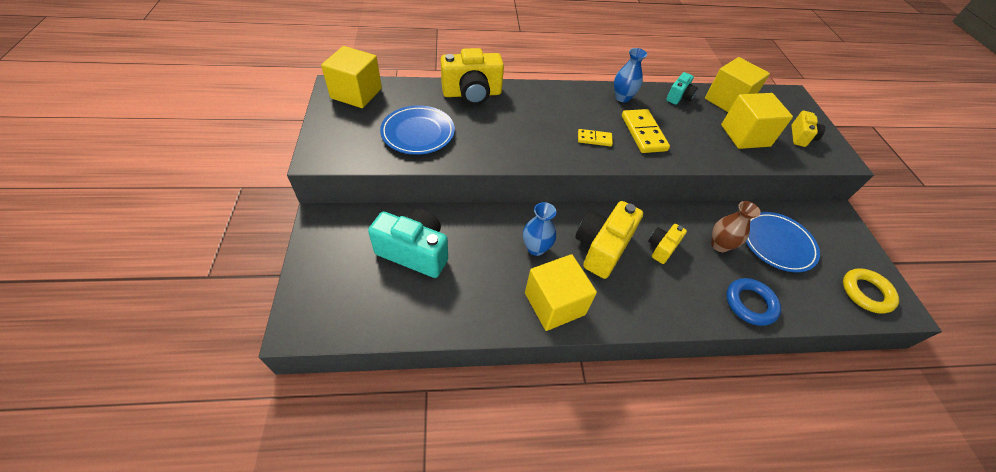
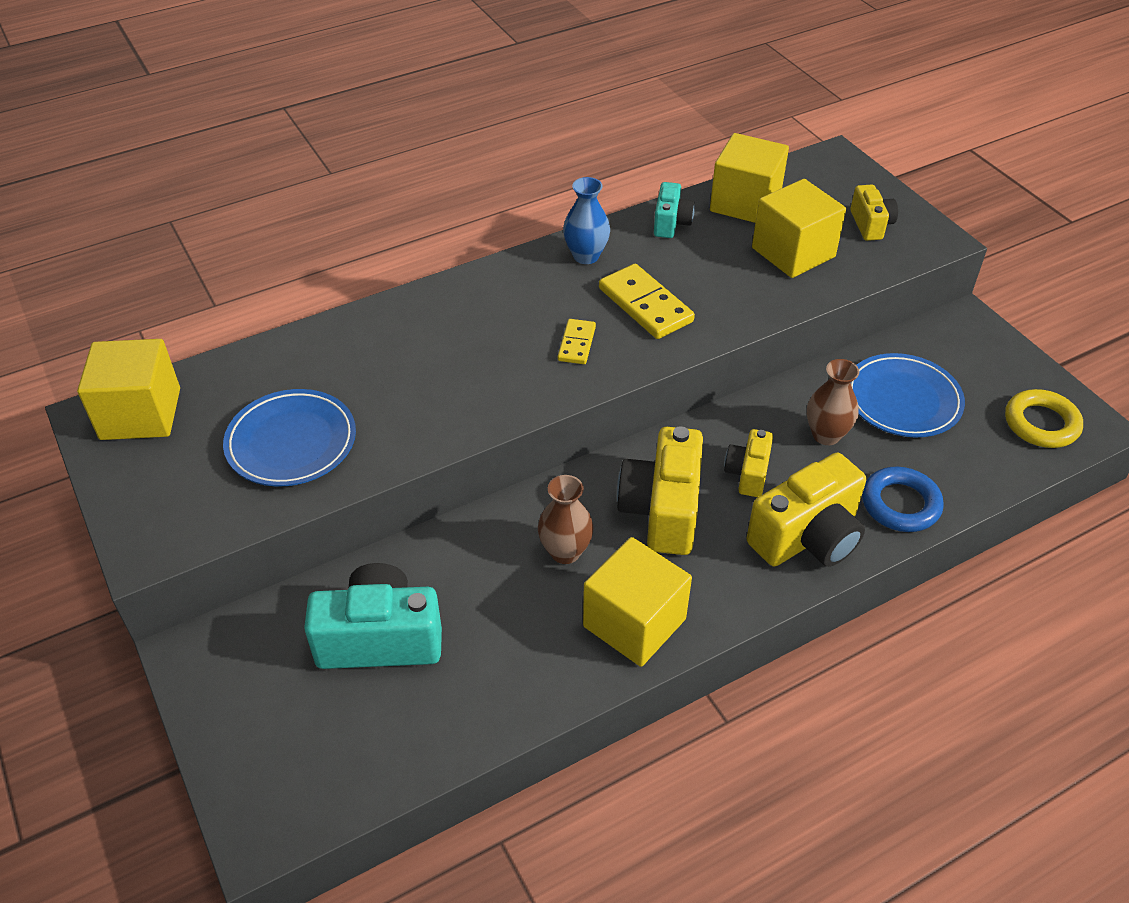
camera: 20 degrees left, 5 degrees down
(472, 94) = (341, 339): yellow camera -> yellow camera (807, 537)
(536, 248) = (565, 552): blue vase -> brown vase
(594, 139) = (577, 344): yellow domino -> yellow domino turned 60 degrees counterclockwise

